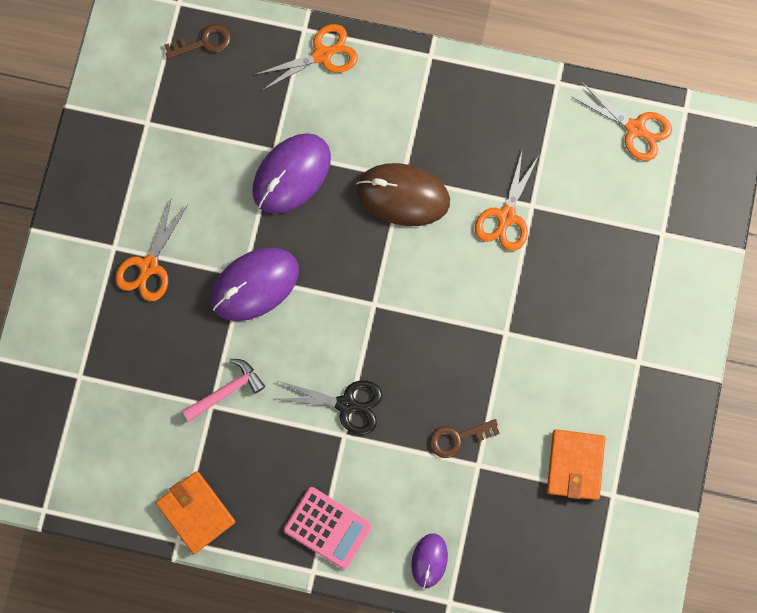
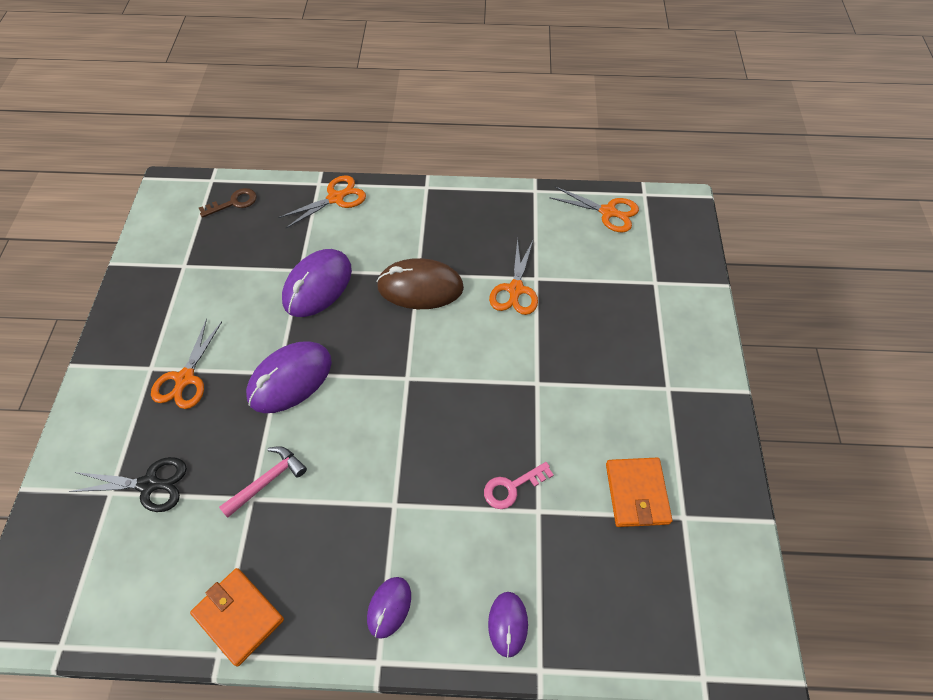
camera: 10 degrees left, 20 degrees down
(328, 527) = (389, 607): pink calculator -> purple mouse
(346, 404) = (392, 473): black scissors -> black scissors (149, 484)
(458, 438) = (512, 487): brown key -> pink key

